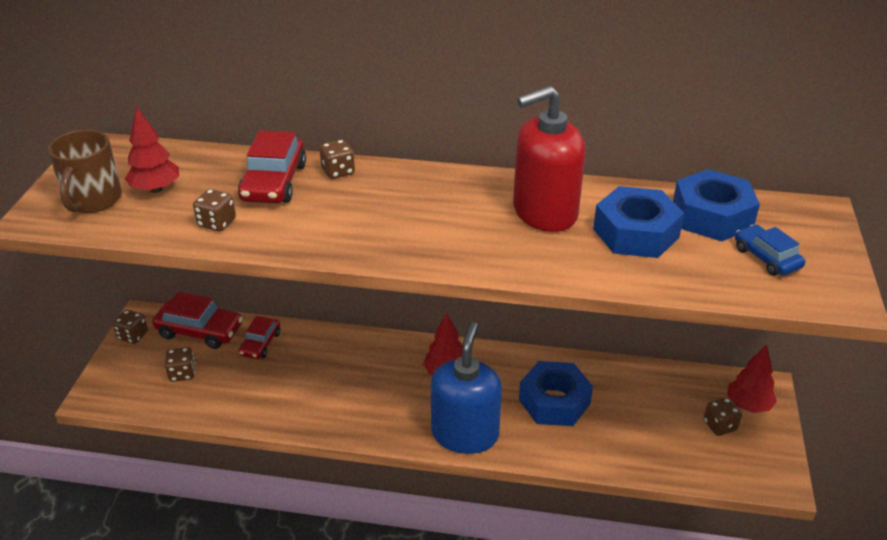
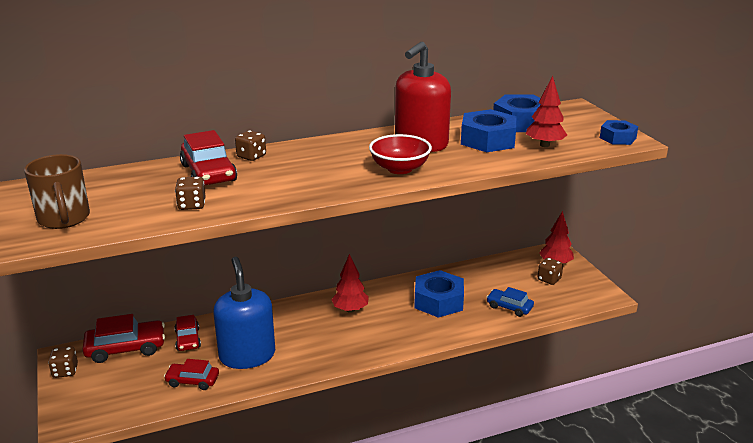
camera: 30 degrees left, 10 degrees down
(156, 189) = (113, 199): red tree -> red tree (544, 145)
(182, 373) = (136, 381): brown dice -> none
(229, 396) = (192, 381): none -> red car
(465, 434) = (396, 340): blue soap dispenser -> blue soap dispenser (247, 355)
(480, 245) = (400, 169): none -> red bowl
(766, 258) = (572, 133): blue car -> blue car (509, 307)
(826, 288) = (617, 138): none -> blue nut

